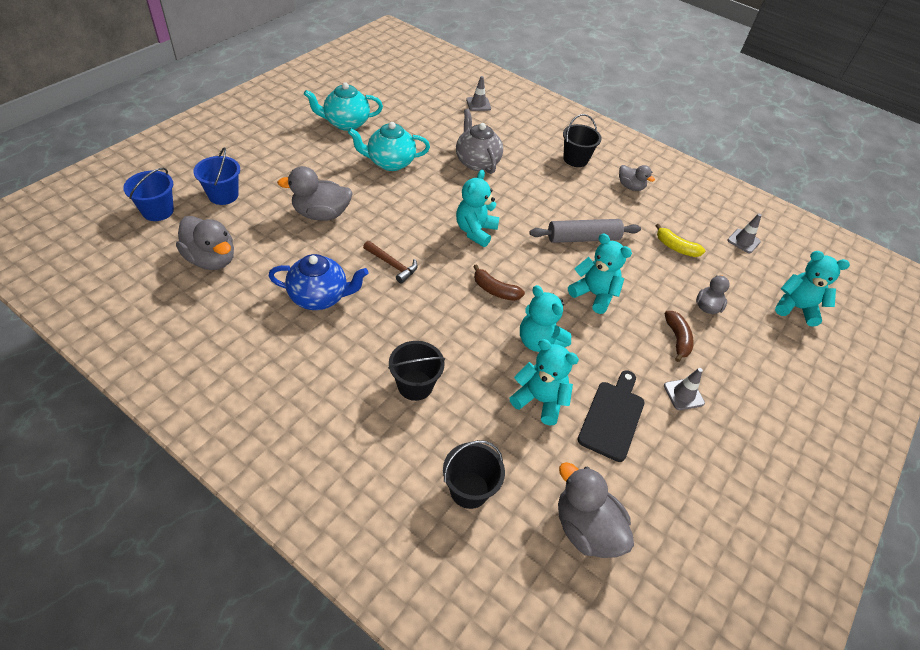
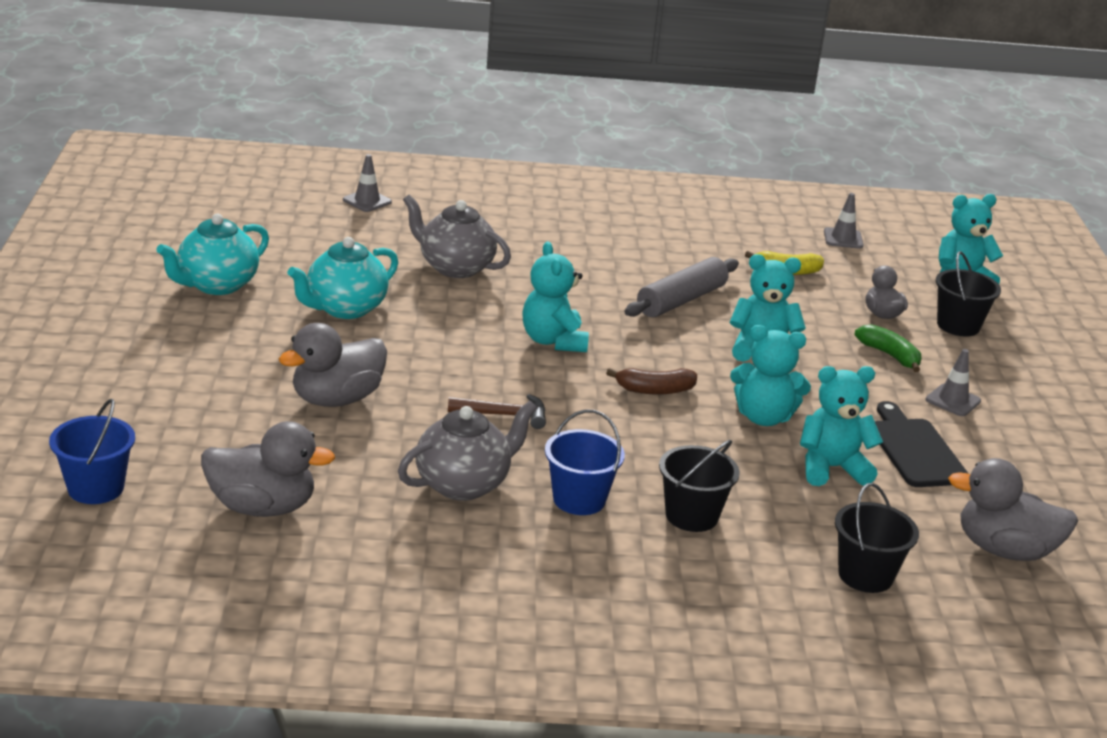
camera: 35 degrees left, 20 degrees down
(223, 195) = (166, 432): blue bucket -> blue bucket (579, 499)
(320, 297) = (464, 484): blue teapot -> grey teapot
(575, 159) = (568, 222): black bucket -> black bucket (958, 325)
(630, 186) = (665, 228): grey duck -> none
(677, 339) = (890, 355): brown banana -> green banana

